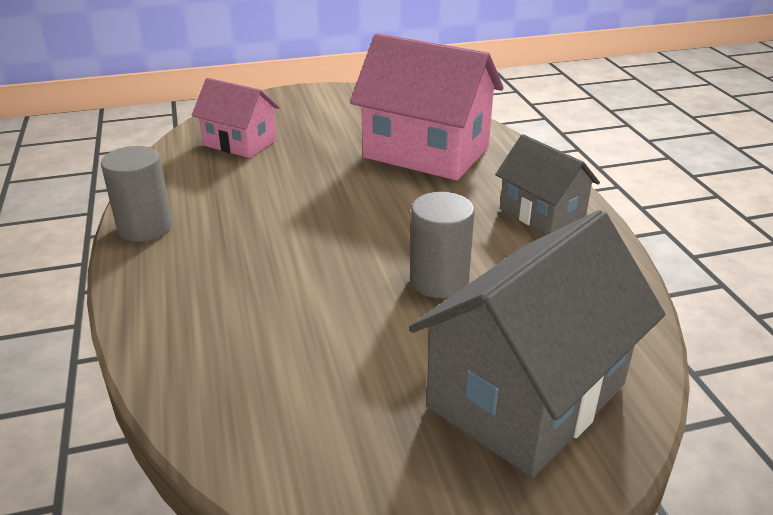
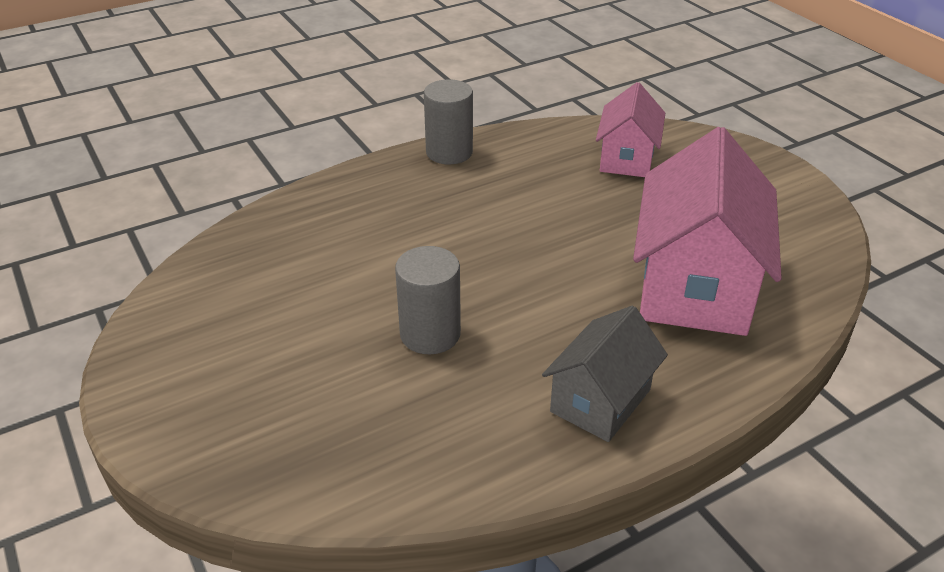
camera: 75 degrees right, 5 degrees up
(526, 395) = (272, 413): grey house -> none

